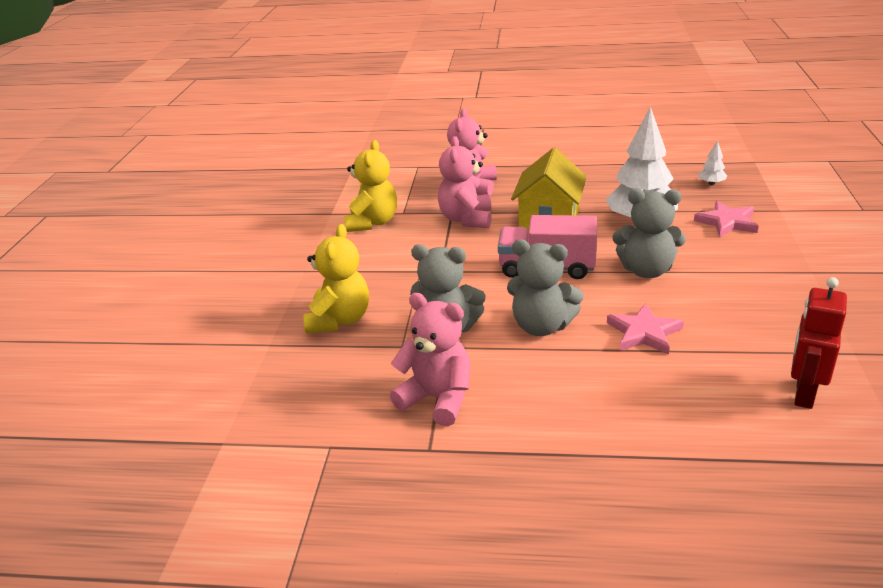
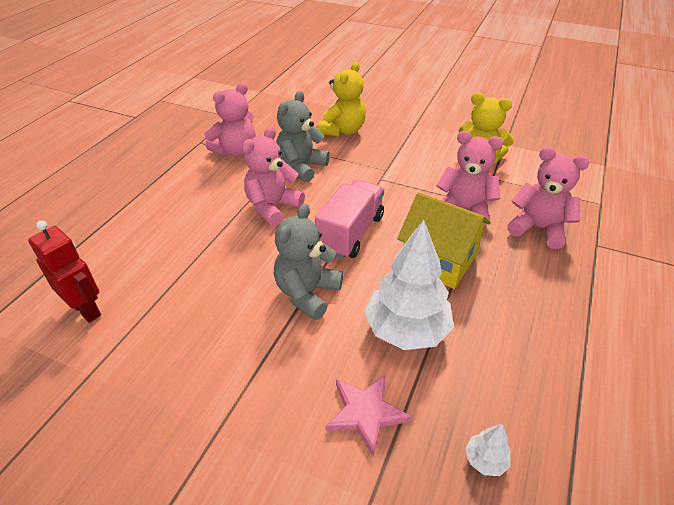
camera: 105 degrees right, 10 degrees up
(339, 320) = (343, 130): yellow teddy bear -> yellow teddy bear turned 90 degrees counterclockwise
(541, 326) = (272, 207): grey teddy bear -> pink teddy bear
(644, 333) = (224, 255): pink star -> none

